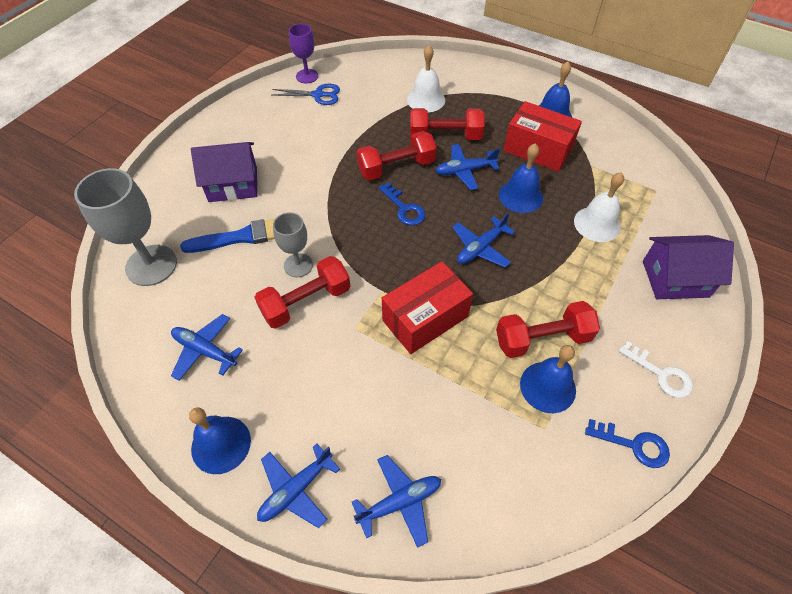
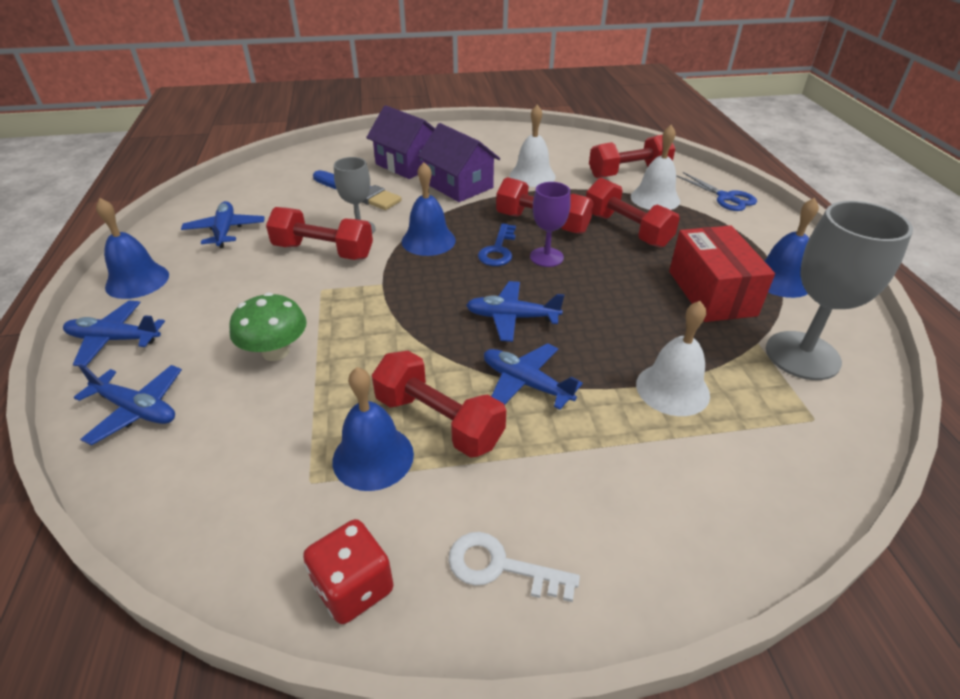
camera: 50 degrees right, 15 degrees down
(151, 265) = (286, 173): grey goblet -> grey goblet (802, 355)
(307, 76) = (575, 137): purple goblet -> purple goblet (546, 257)
(318, 95) = (563, 151): blue scissors -> blue scissors (725, 197)
(332, 132) = (532, 176): none -> white bell
(383, 87) = (628, 172): none -> red dumbbell
(405, 390) = (275, 352): none -> green mushroom
(425, 318) = (376, 324): red box -> none
(465, 171) = (600, 261): blue plane -> blue plane (526, 383)
(520, 196) = (624, 312): blue bell -> blue bell (428, 240)
(634, 445) = (353, 587): blue key -> red dice
(661, 374) = (500, 567): white key -> white key turned 105 degrees clockwise
(675, 279) = (687, 509): purple house -> purple house (459, 186)

